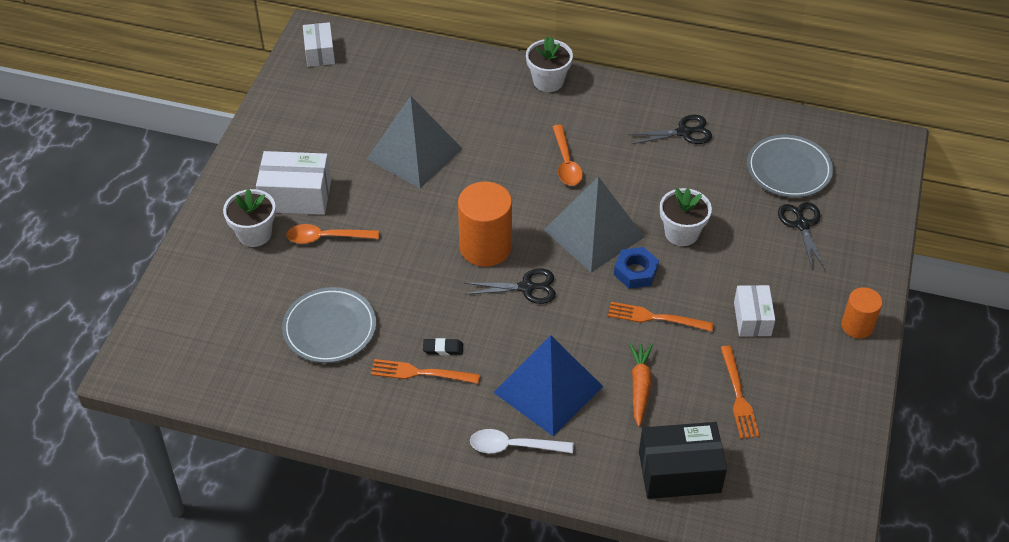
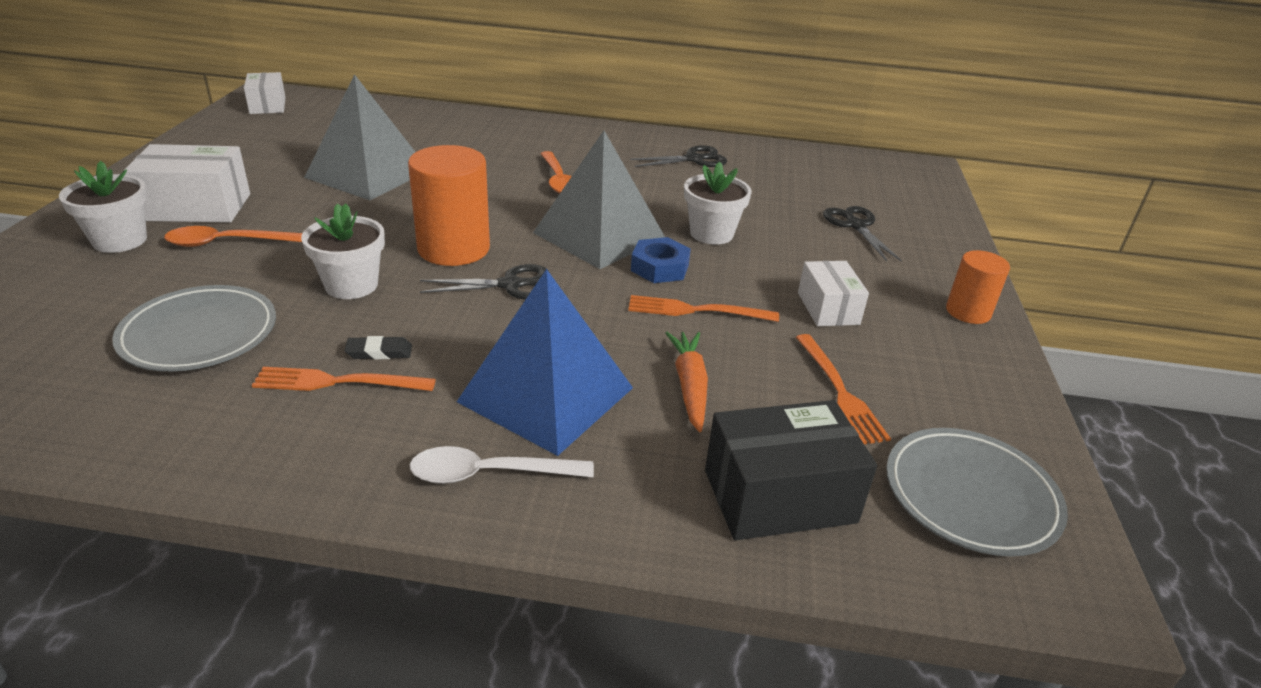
camera: 10 degrees left, 15 degrees down
(548, 81) = (534, 125): white flower pot -> white flower pot (351, 285)
(788, 170) = (822, 185): grey plate -> grey plate (970, 496)

